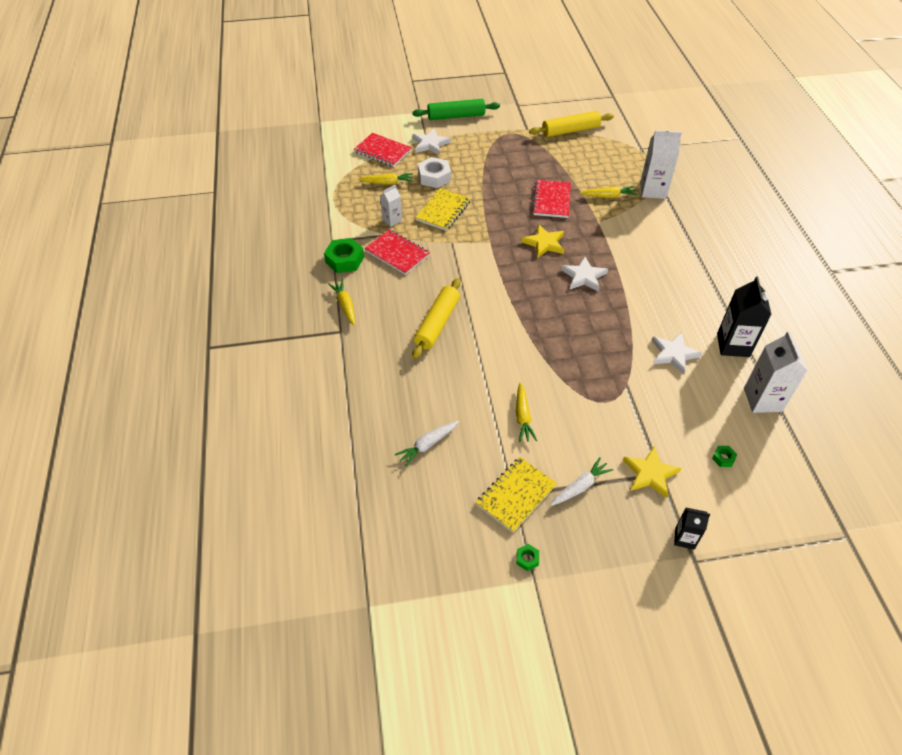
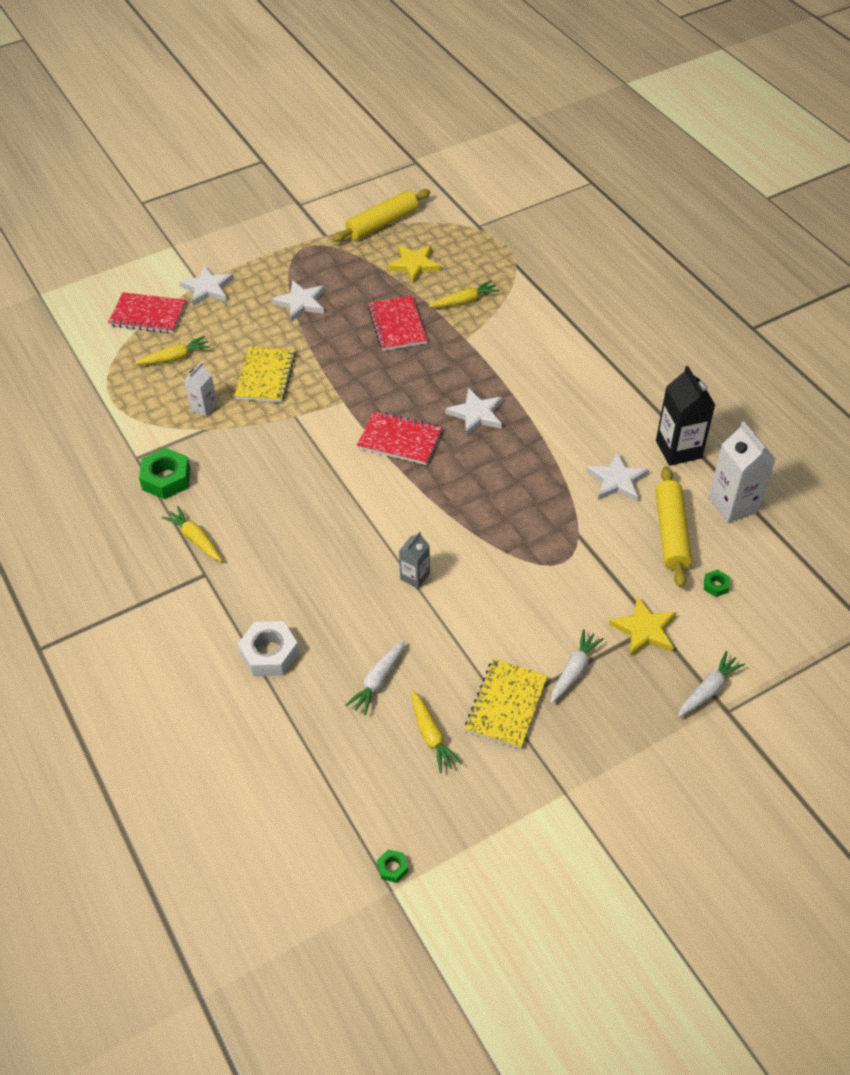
camera: 20 degrees left, 0 degrees up
(397, 253) = (231, 450): red notebook -> red notebook (399, 440)
(434, 177) = (233, 333): white nut -> white nut (269, 653)
(437, 324) = (323, 527): yellow rolling pin -> yellow rolling pin (671, 533)
(456, 116) = (225, 240): green rolling pin -> none
(488, 378) = (415, 576): none -> grey carton
(490, 169) = (301, 303): none -> white star
(523, 417) = (475, 610): yellow carrot -> yellow carrot (431, 735)
(527, 559) = (548, 772): green nut -> green nut (392, 868)
(544, 243) = (411, 384): yellow star -> yellow star (414, 265)
(653, 190) = (515, 279): white carton -> none
(684, 538) = (708, 690): black carton -> white carrot

